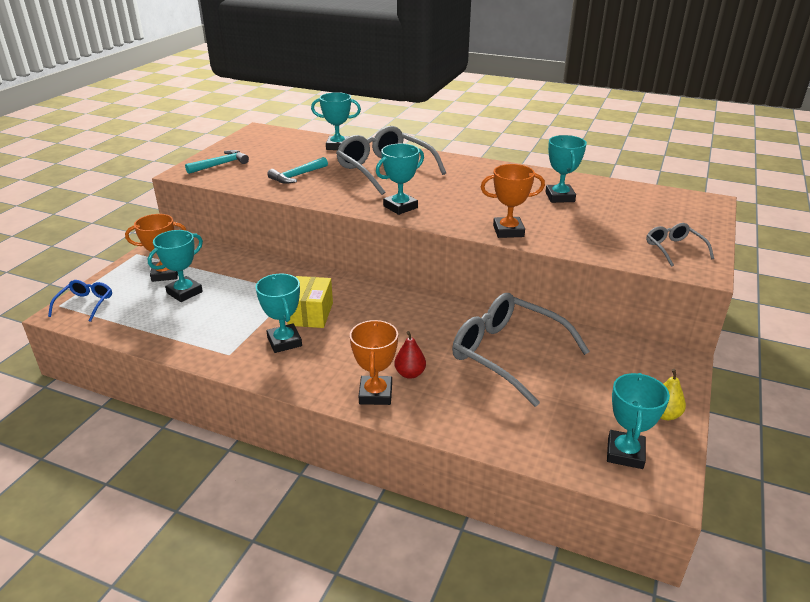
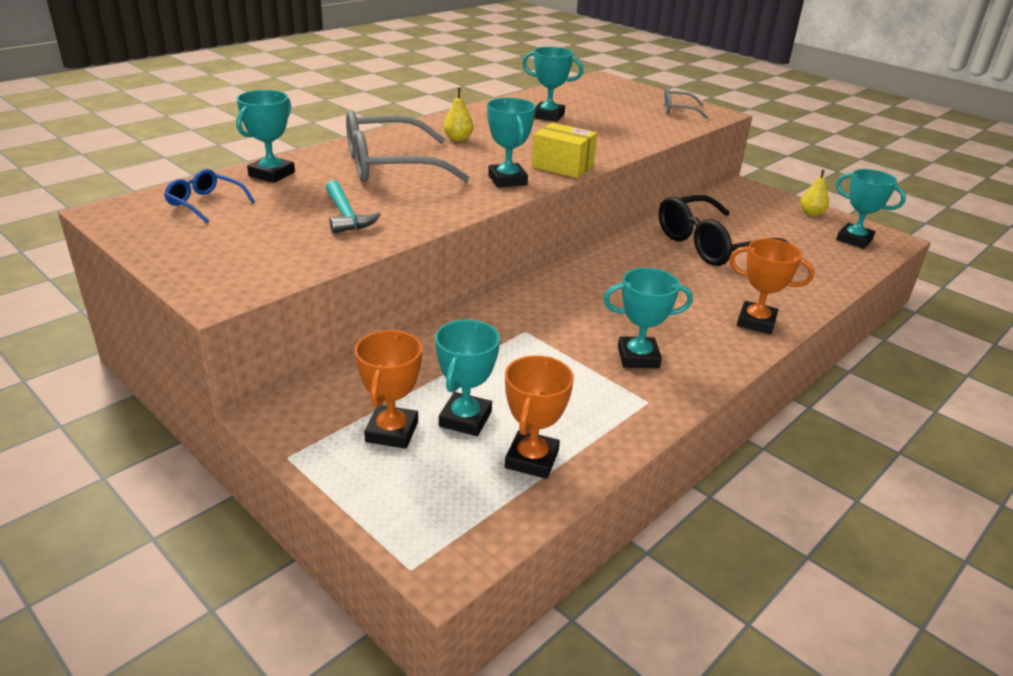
camera: 70 degrees left, 0 degrees up
(85, 304) = (430, 532): blue glasses -> blue glasses (205, 203)
(184, 292) = (465, 419): turquoise trophy -> turquoise trophy turned 45 degrees clockwise
(220, 165) = (225, 261): turquoise hammer -> none
(310, 314) = (586, 329): yellow box -> yellow box (562, 166)
(410, 373) = (727, 297): red pear -> none
(460, 178) = (458, 139): none -> yellow pear
(507, 354) = (712, 245): grey glasses -> black glasses
(508, 231) = (605, 150): orange trophy -> orange trophy (532, 459)

